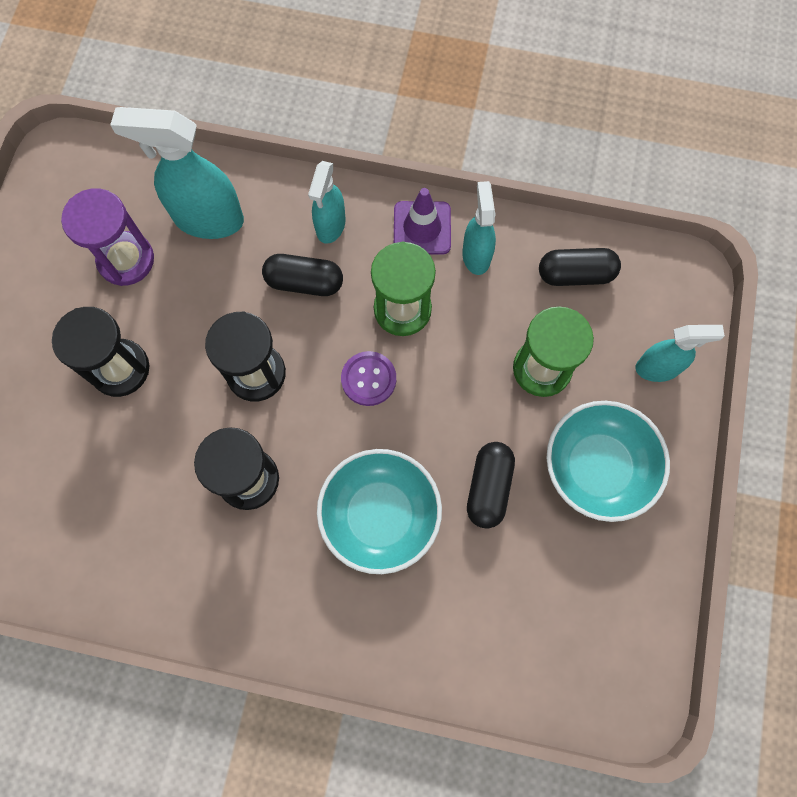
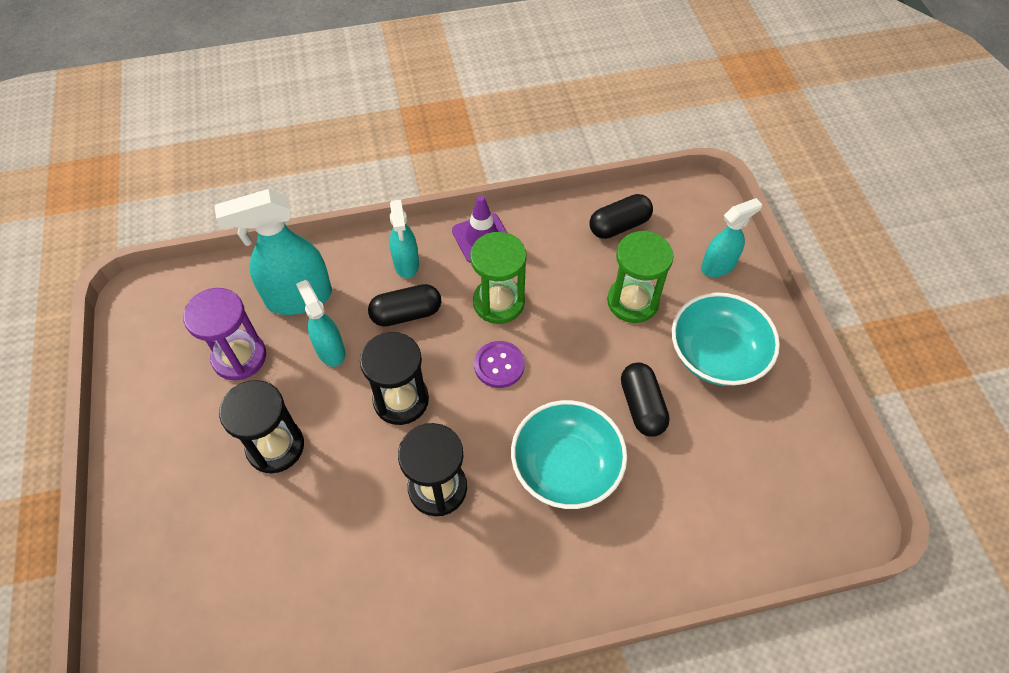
camera: 25 degrees left, 15 degrees down
(476, 255) = (535, 241): turquoise spray bottle -> turquoise spray bottle (330, 350)

